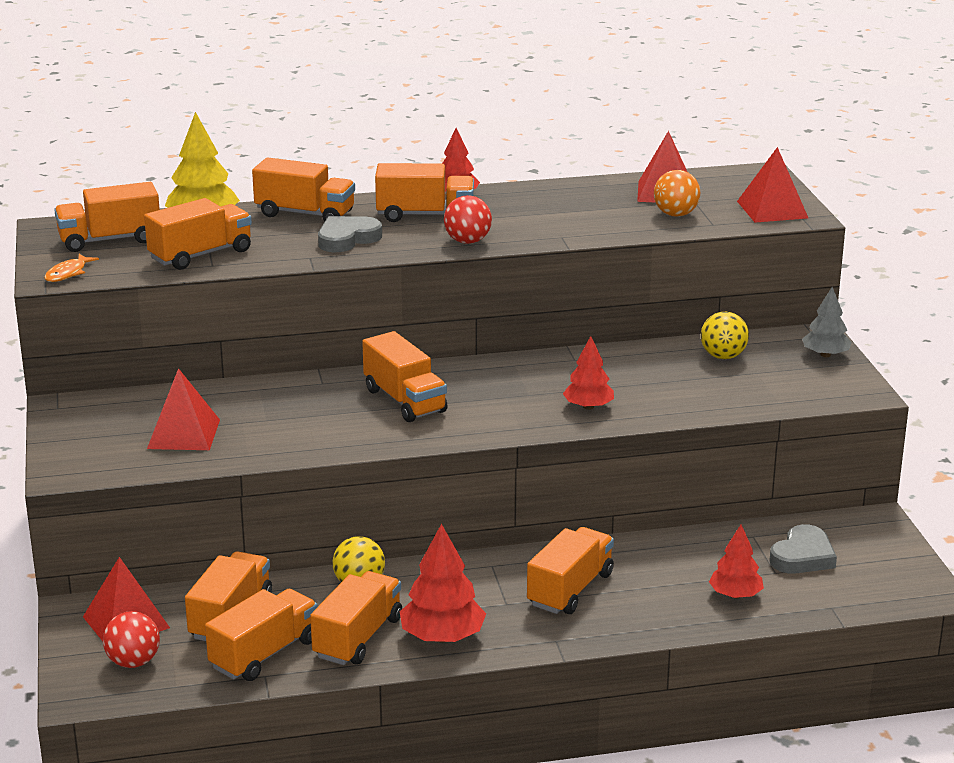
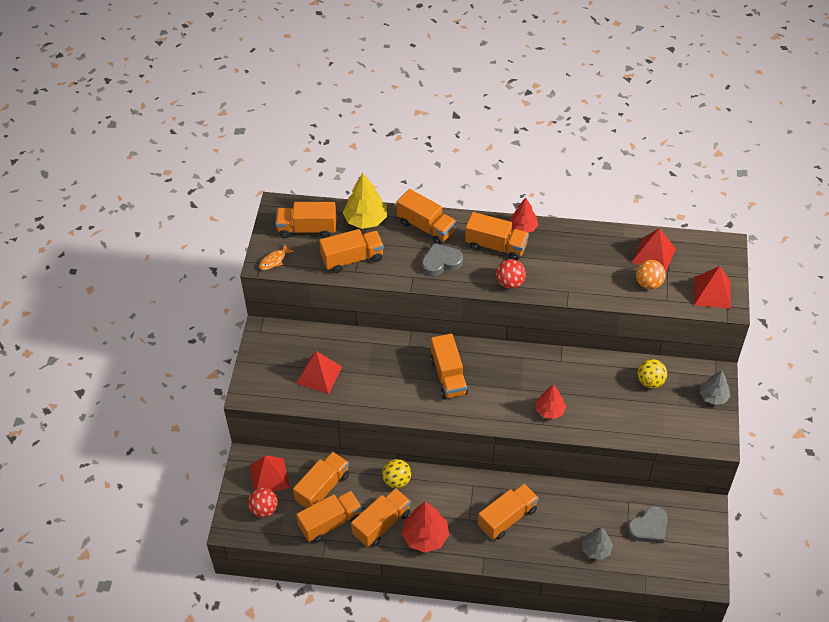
camera: 20 degrees right, 25 degrees up
(735, 595) = (596, 549): red tree -> grey tree

